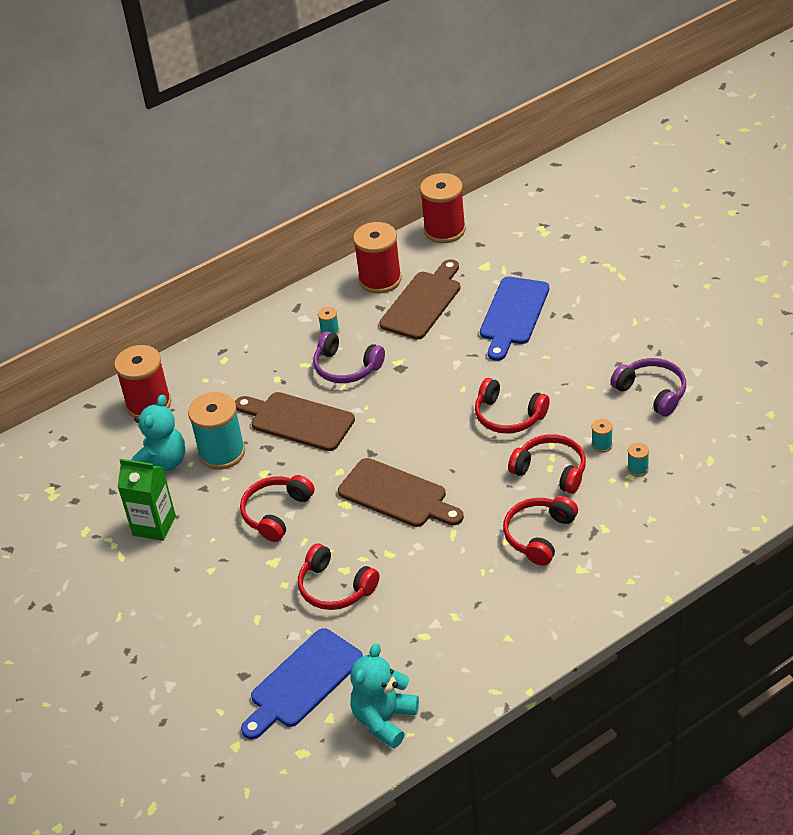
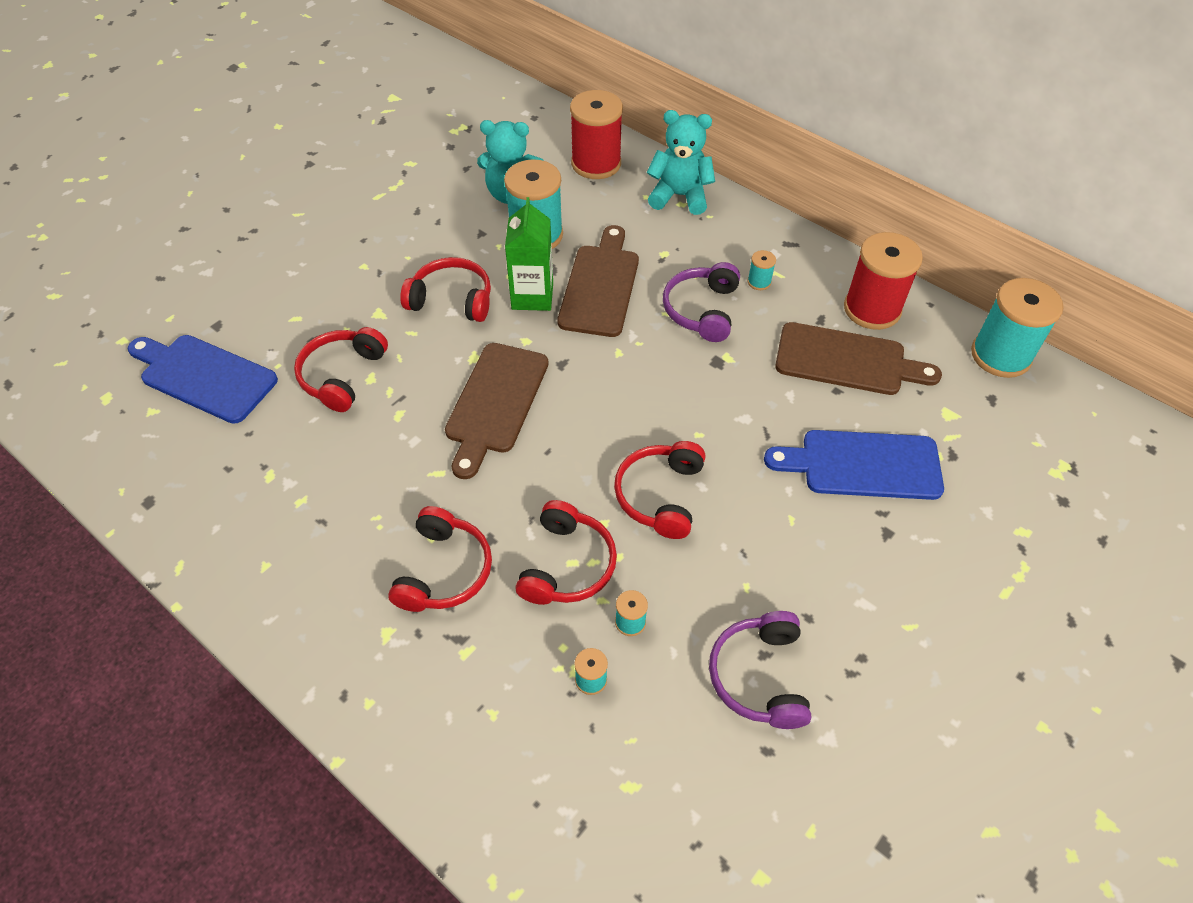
camera: 70 degrees right, 10 degrees up
(154, 525) = (422, 209): green carton -> green carton (532, 296)
(384, 720) = (144, 462): turquoise teddy bear -> turquoise teddy bear (679, 196)
(444, 230) = (1000, 355): red spool -> turquoise spool
(539, 535) = (444, 571): red headphones -> red headphones turned 90 degrees clockwise
(652, 392) = (759, 676): purple headphones -> purple headphones turned 150 degrees clockwise

